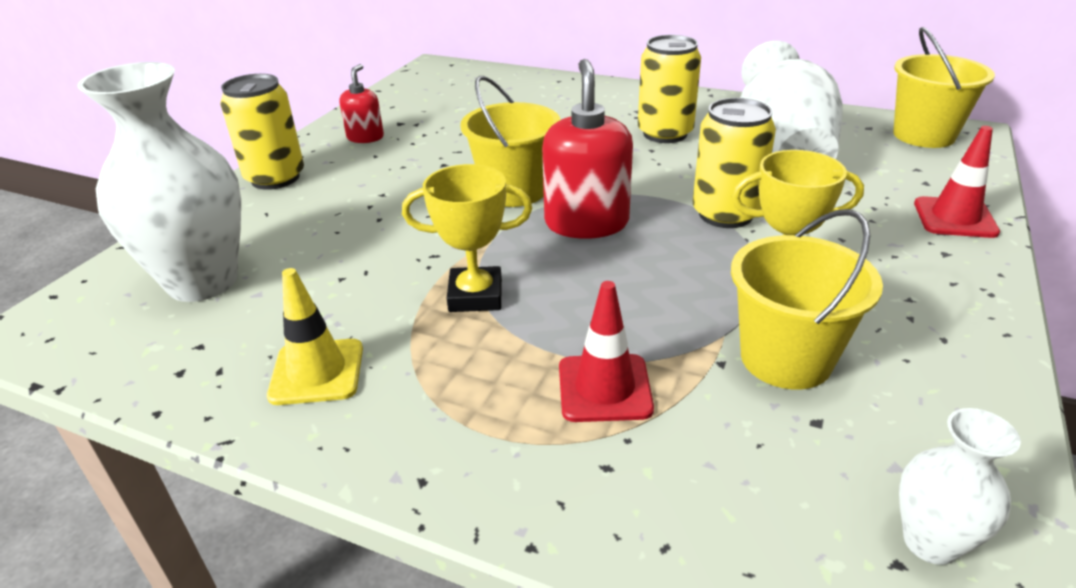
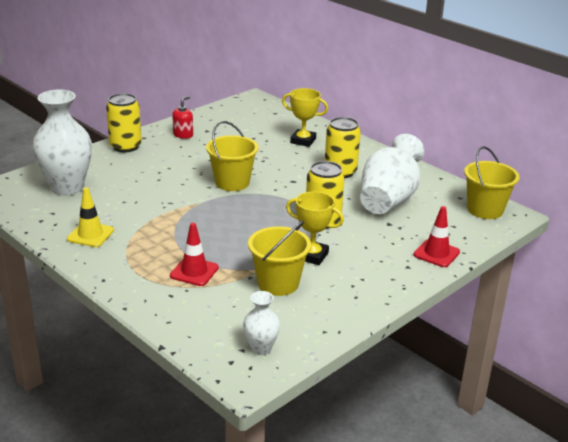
camera: 20 degrees right, 5 degrees down
(475, 296) = (173, 224): yellow trophy -> yellow trophy (303, 141)
(586, 223) = (251, 207): red soap dispenser -> none

